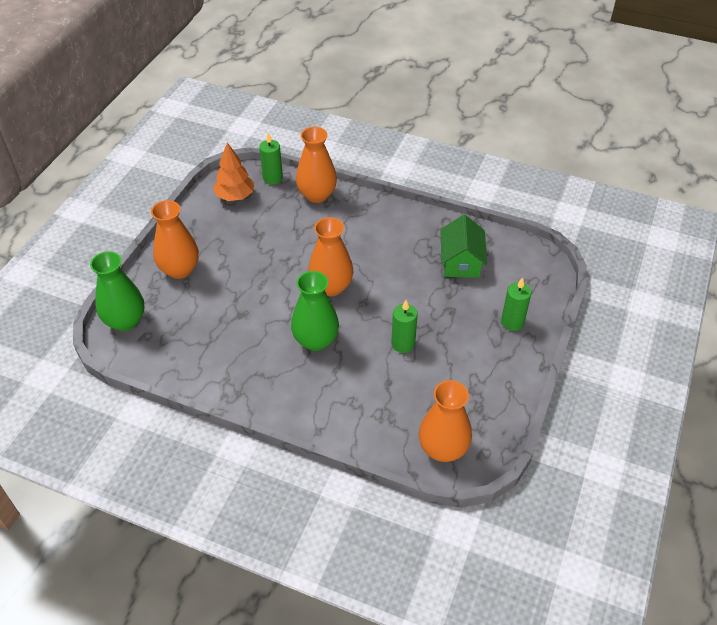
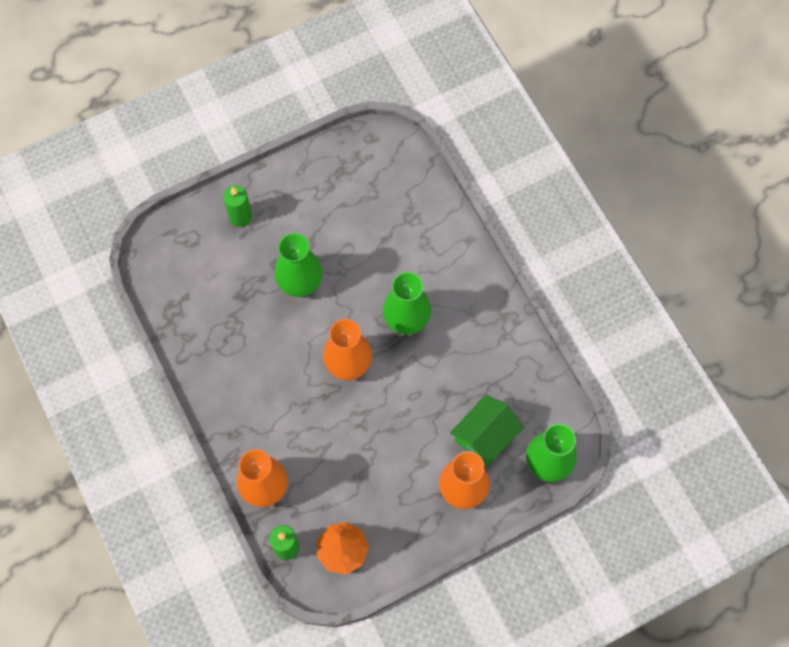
camera: 140 degrees left, 20 degrees up
(403, 344) = (342, 263): green candle -> none
(420, 311) = (300, 282): none -> green vase
(443, 449) = (395, 162): orange vase -> none
(461, 262) = (217, 303): green house -> green house (485, 436)

